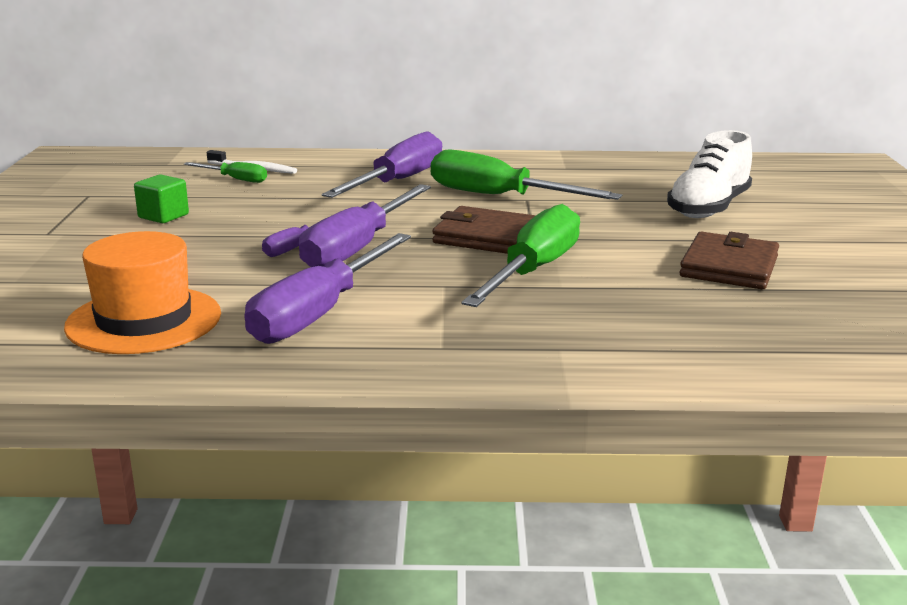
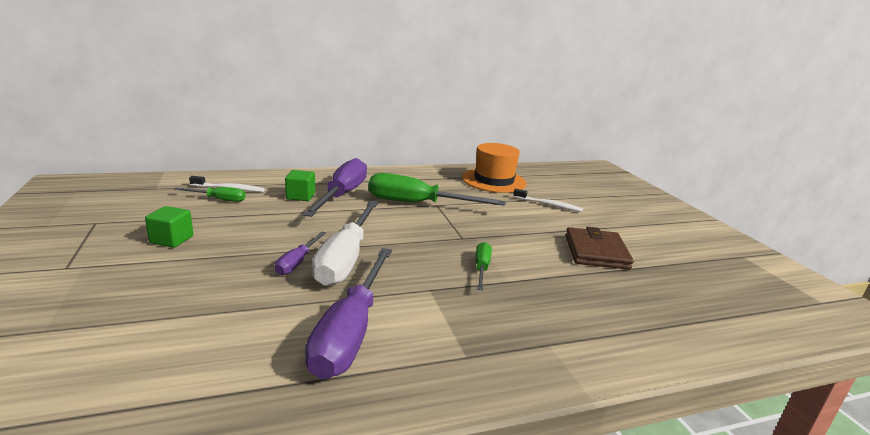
camera: 20 degrees left, 0 degrees up
(144, 320) = (196, 364): orange hat -> orange hat (494, 181)
(340, 180) = (300, 196): none -> green cube
(358, 248) = (346, 258): purple screwdriver -> white screwdriver
(486, 236) = (430, 239): brown wallet -> none
(533, 271) = (481, 268): green screwdriver -> green screwdriver, size x0.49
(708, 208) = (548, 205): white shoe -> white toothbrush

